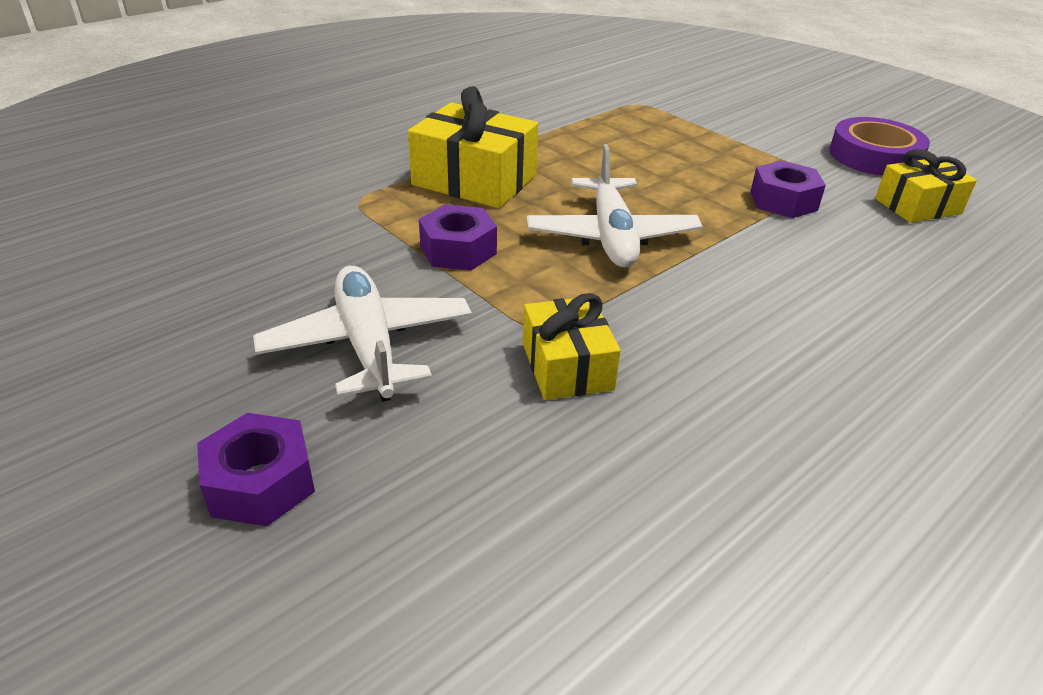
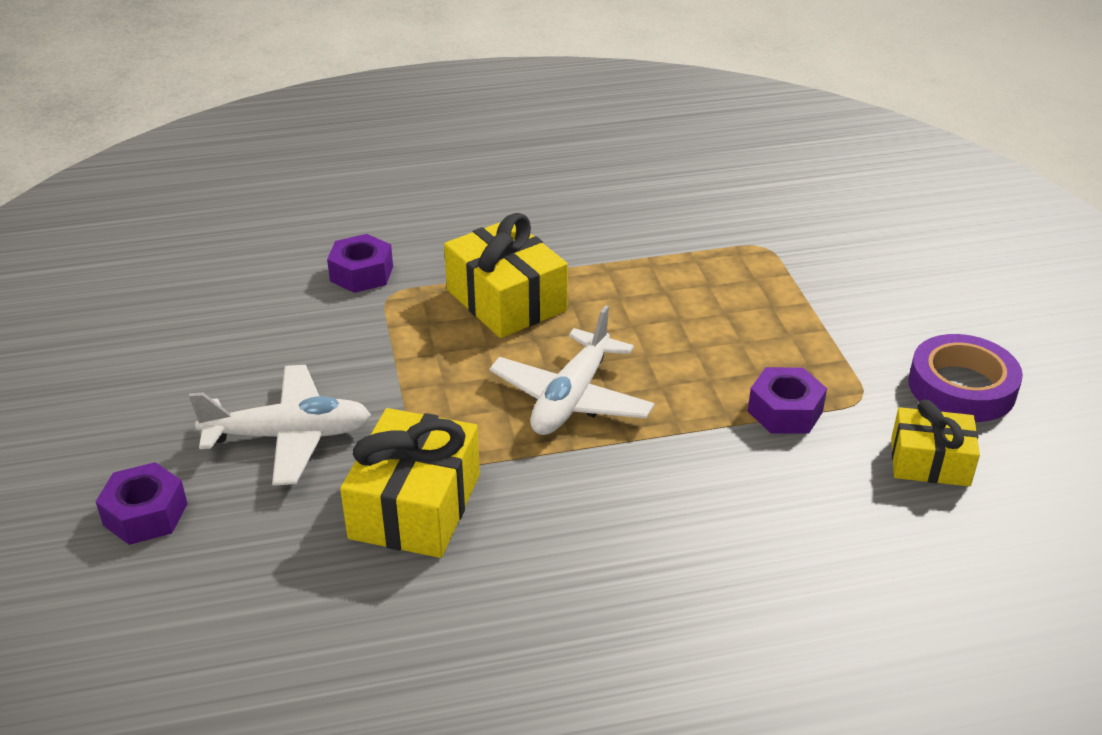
camera: 30 degrees right, 0 degrees up
(368, 345) = (289, 436): white plane -> white plane turned 75 degrees clockwise
(458, 250) = (427, 371): purple nut -> purple nut (361, 273)
(567, 366) = (415, 506): yellow gift -> yellow gift, size x1.57

